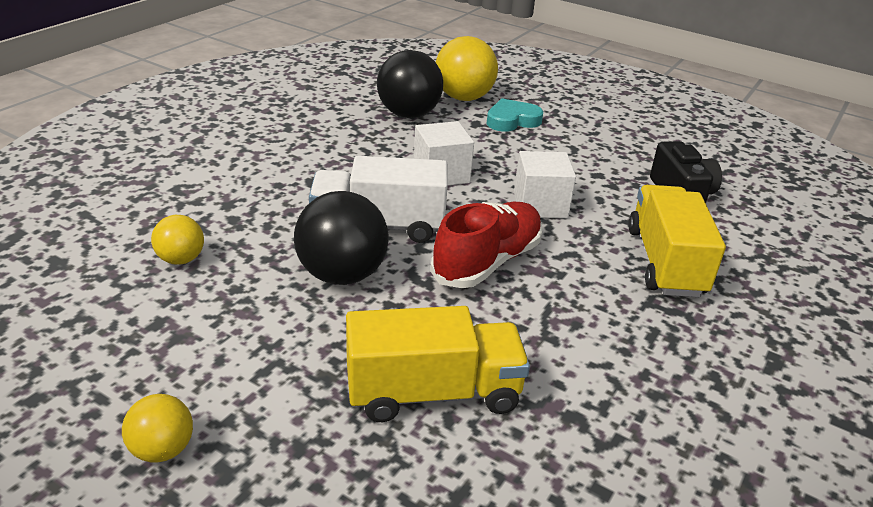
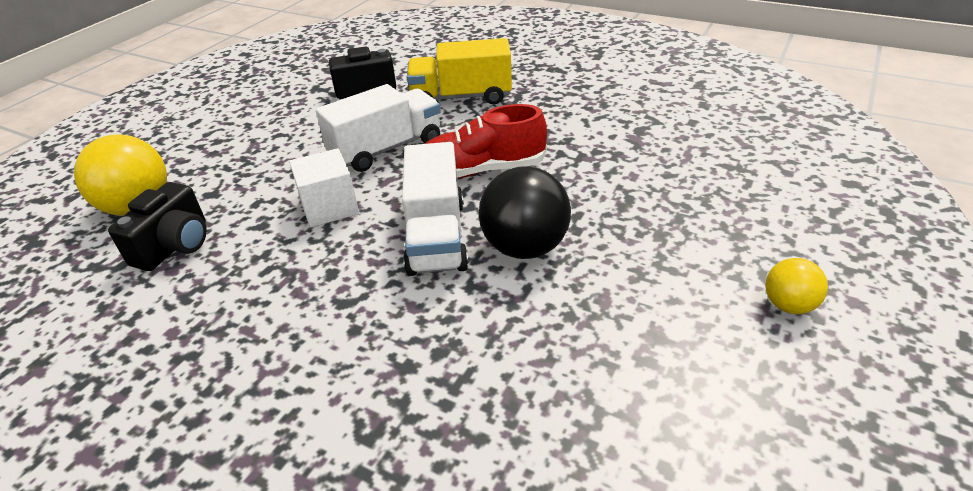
camera: 90 degrees left, 5 degrees up
(181, 259) = (534, 376): yellow ball -> none
(408, 114) = (175, 246): black ball -> black camera
(433, 393) = (649, 183): yellow truck -> none
(487, 262) = (481, 170): red shoe -> red shoe turned 45 degrees counterclockwise
(512, 120) = (210, 170): turquoise heart -> none
(540, 205) = (386, 149): white cube -> white truck

